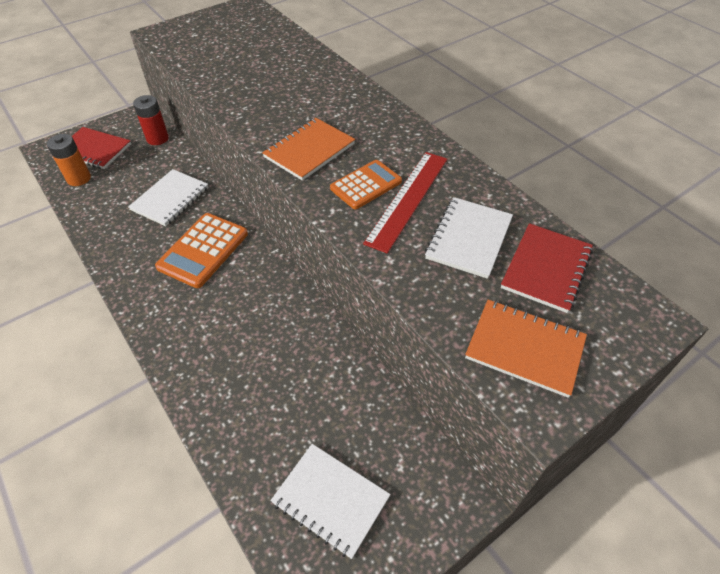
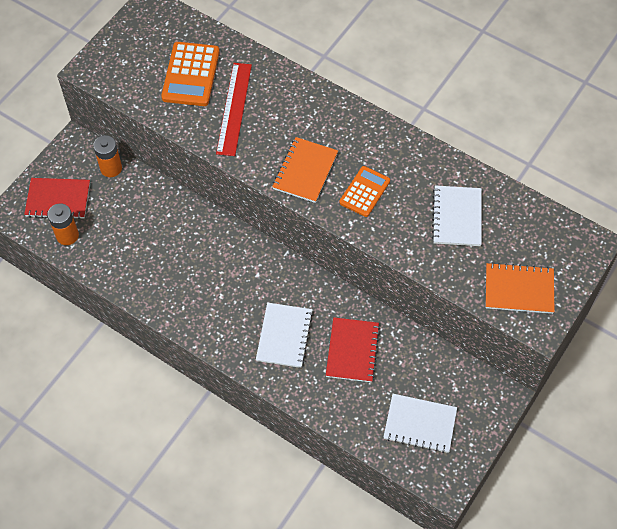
camera: 20 degrees left, 10 degrees up
(157, 139) = (111, 168): red battery -> orange battery
(170, 199) = (166, 231): white notebook -> white notebook (284, 336)
(203, 250) = (227, 272): orange calculator -> orange calculator (190, 75)
(408, 199) = (401, 195): red ruler -> red ruler (234, 108)
(546, 269) = (515, 225): red notebook -> red notebook (352, 351)

